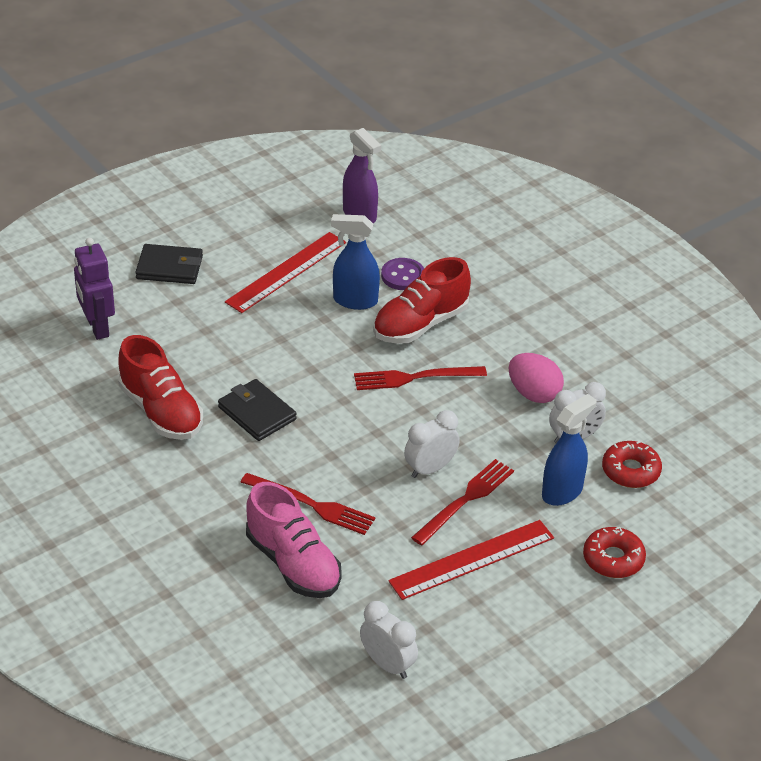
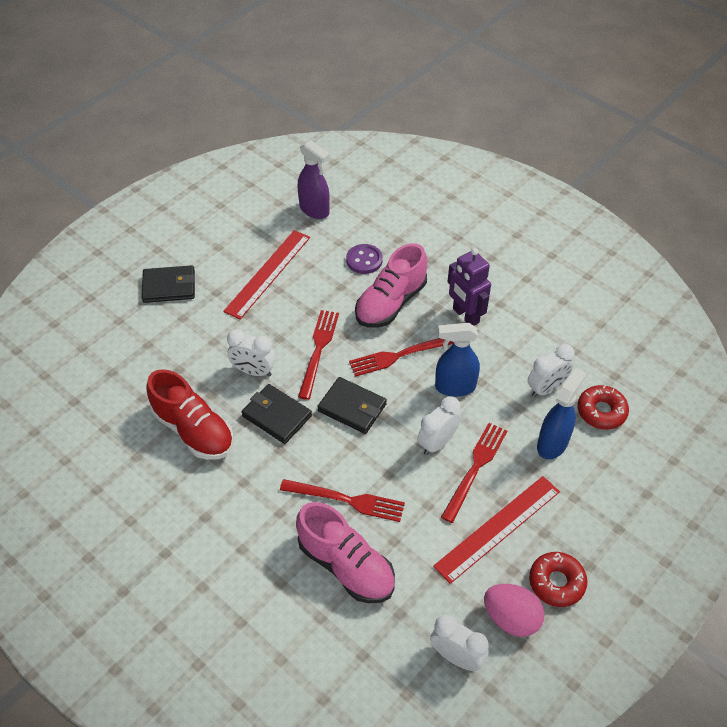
camera: 10 degrees left, 10 degrees up
(97, 327) = (119, 356): purple robot -> purple robot (465, 315)
(243, 366) = (254, 371): none -> white clock
(322, 357) = (318, 350): none -> red fork
(344, 419) = (352, 407): none -> black wallet
(355, 301) = (331, 290): blue spray bottle -> blue spray bottle (454, 387)
(420, 324) = (391, 303): red shoe -> pink shoe
(533, 394) = (501, 352): pink egg -> pink egg (511, 618)
(613, 559) = (614, 502): red donut -> red donut (556, 582)

